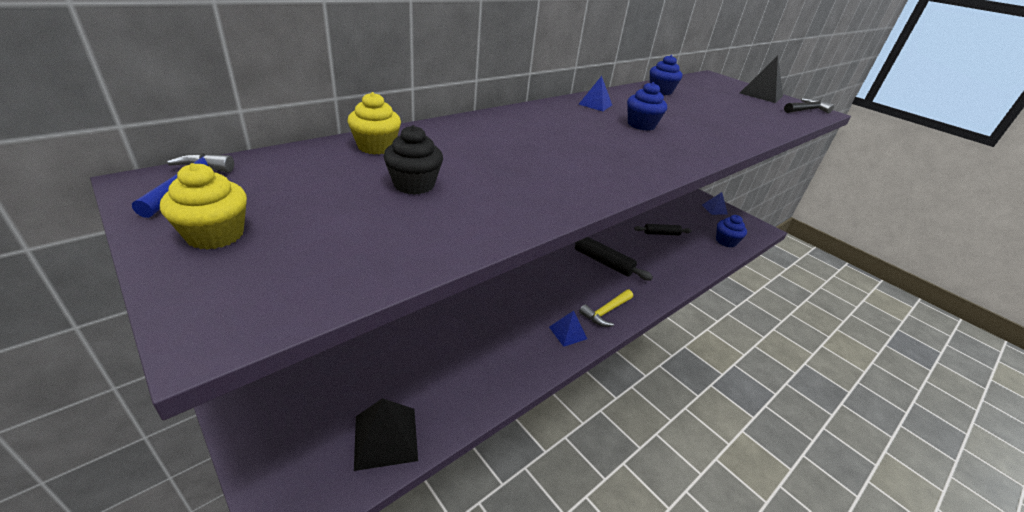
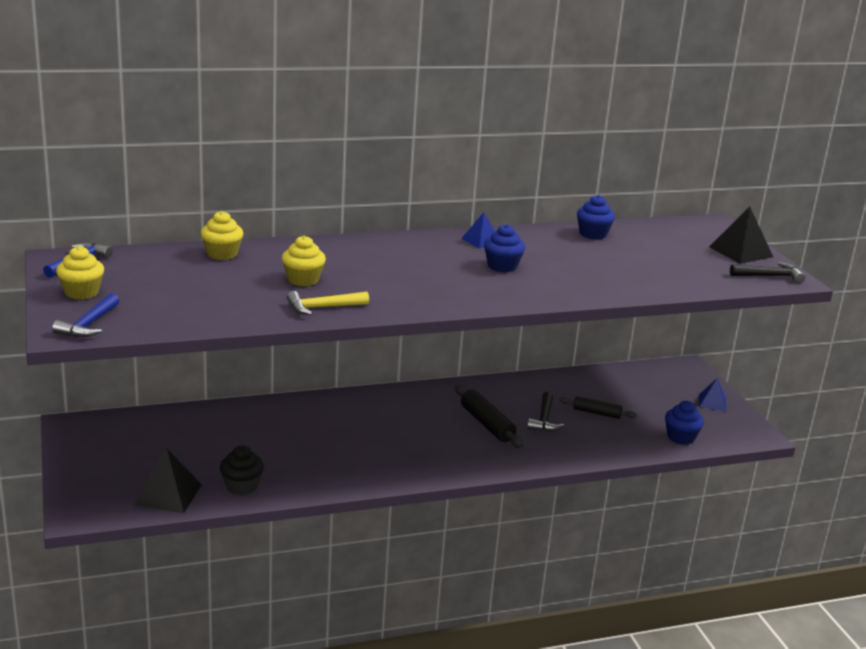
camera: 25 degrees right, 10 degrees down
(257, 297) = (88, 324): none -> blue hammer
(414, 184) = (227, 284): black cupcake -> black cupcake (242, 486)
(492, 165) = (303, 280): none -> yellow cupcake
(568, 332) = (385, 470): blue pyramid -> none
(606, 312) = (443, 464): yellow hammer -> yellow hammer (322, 307)
(635, 247) = (544, 419): none -> black hammer

